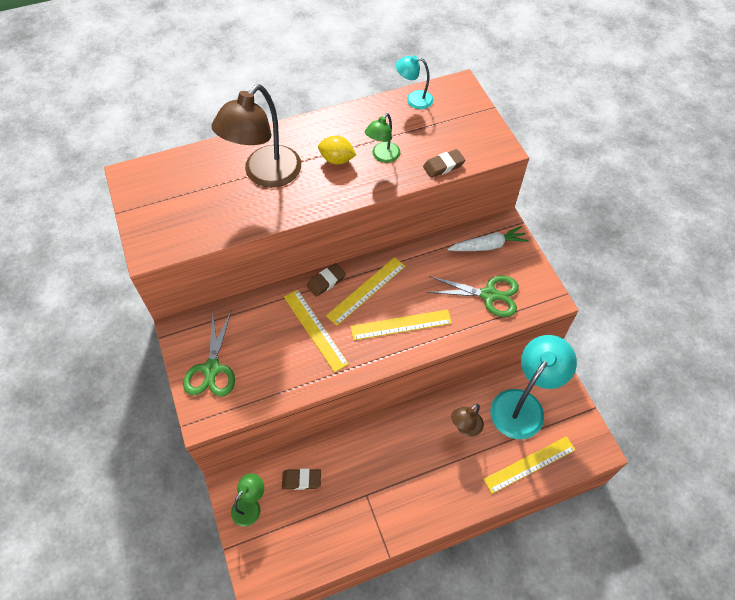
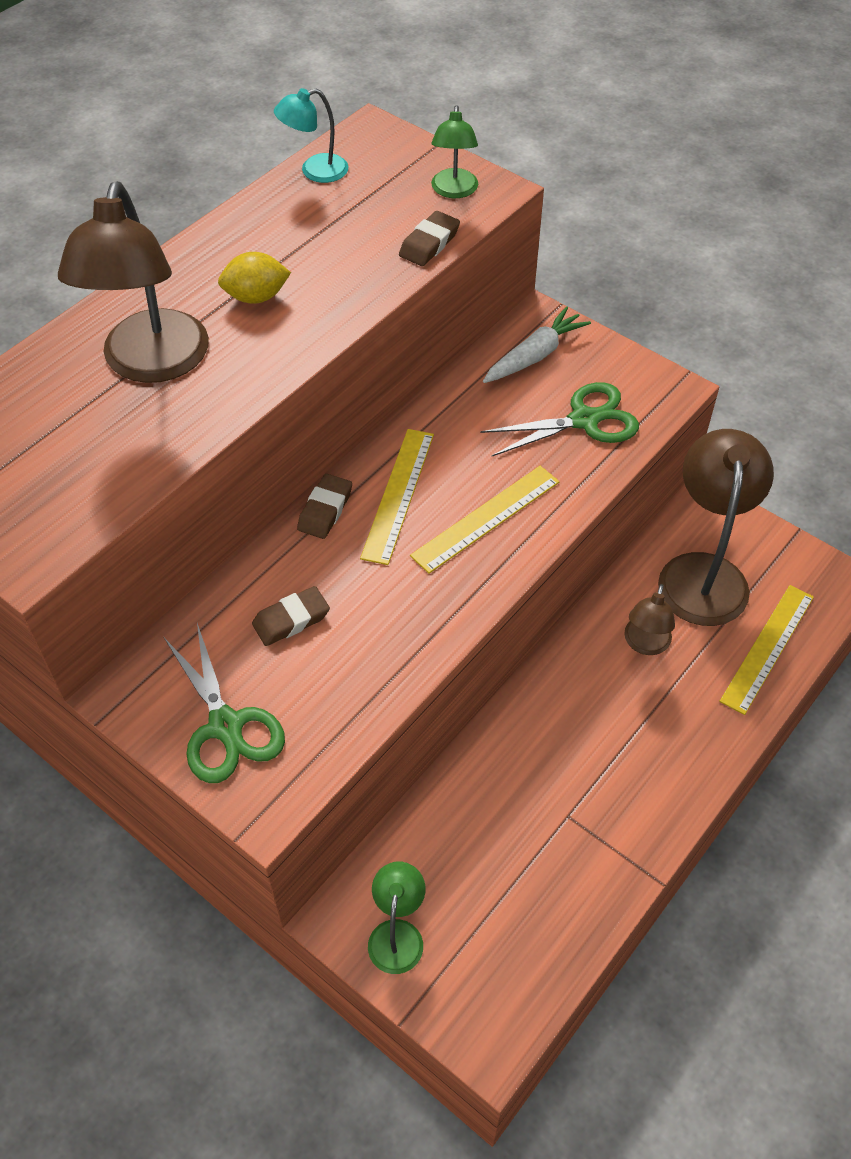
camera: 30 degrees left, 5 degrees down
(301, 480) = (453, 849): brown eraser -> brown eraser (291, 620)
(315, 329) = (357, 586): yellow ruler -> none
(382, 156) = (326, 266): green lamp -> green lamp (454, 191)
(523, 405) = (703, 572): turquoise lamp -> brown lamp

